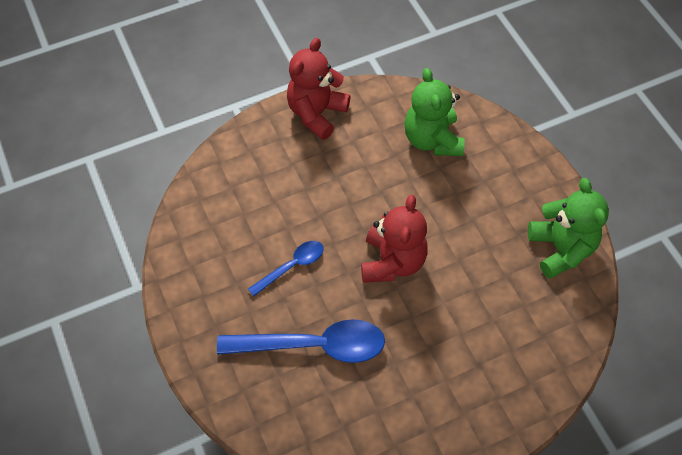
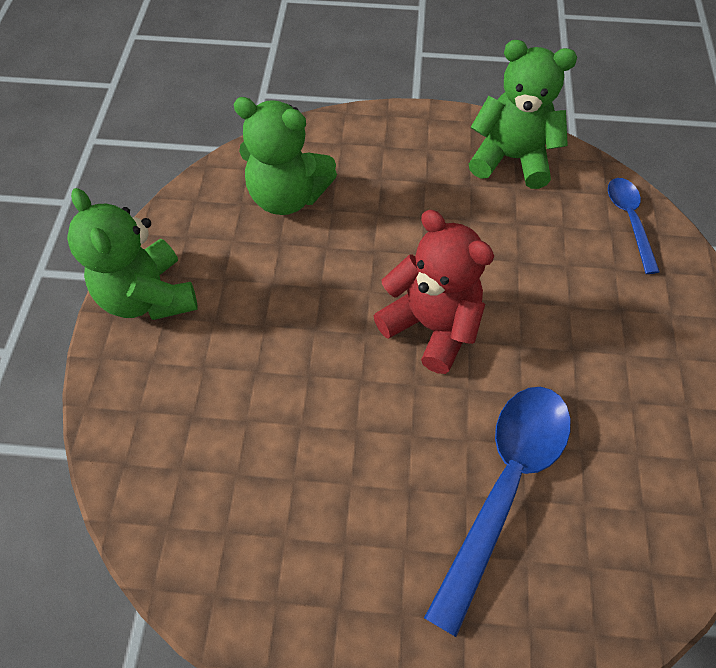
camera: 60 degrees left, 0 degrees up
(292, 266) = (365, 451): blue spoon -> blue spoon (629, 220)
(316, 113) = (149, 296): red teddy bear -> green teddy bear

